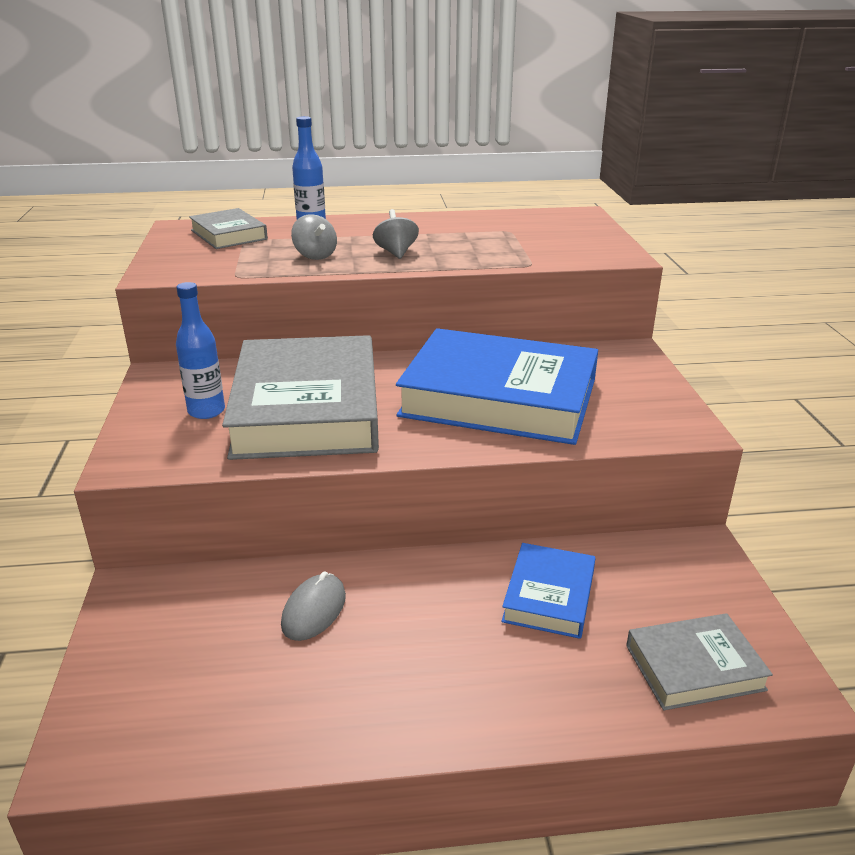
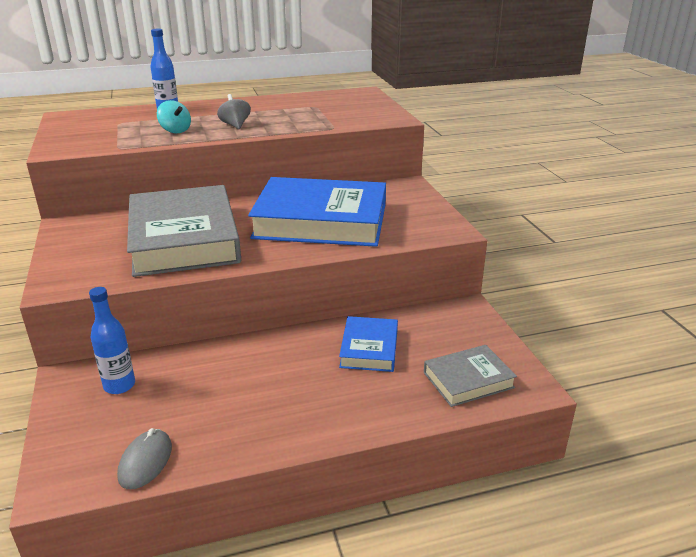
camera: 10 degrees left, 0 degrees up
(206, 411) = (109, 246): blue bottle -> blue bottle (119, 385)
(229, 235) = (105, 119): grey book -> none
(314, 610) = (207, 375): grey mouse -> grey mouse (145, 461)
(315, 256) = (175, 131): grey spinning top -> turquoise spinning top

